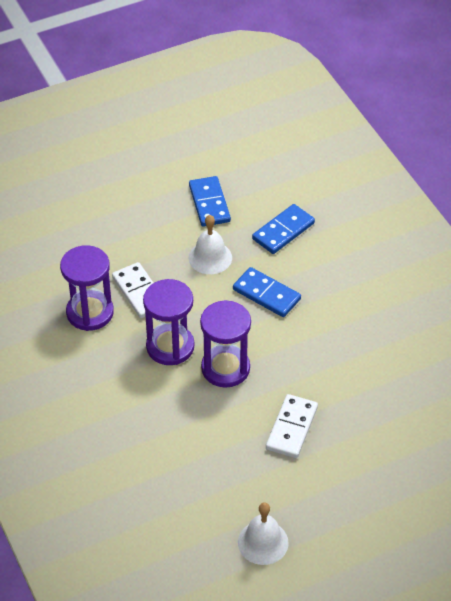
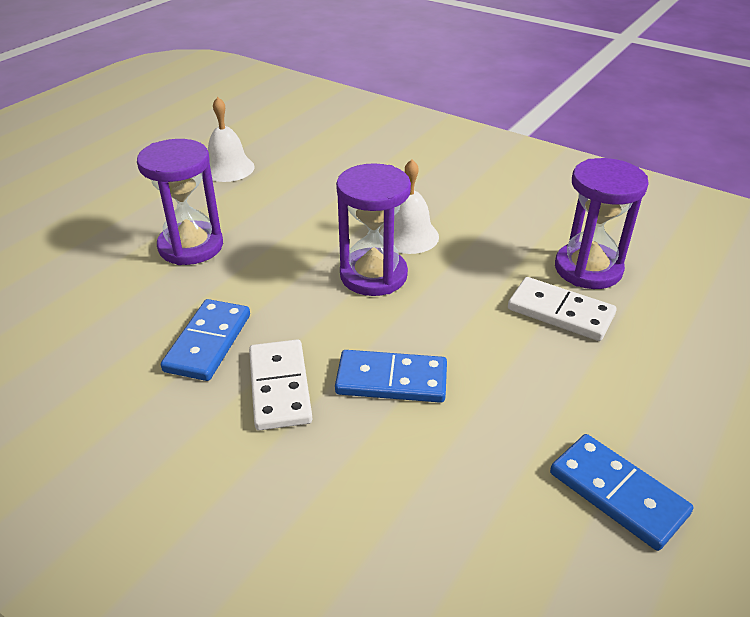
camera: 150 degrees right, 10 degrees down
(170, 346) = (459, 272): purple hourglass -> purple hourglass (191, 246)
(210, 257) = (520, 398): white bell -> white bell (409, 236)
(283, 231) = (447, 500): blue domino -> blue domino (208, 342)
(291, 428) = (252, 250): white domino -> white domino (280, 387)

